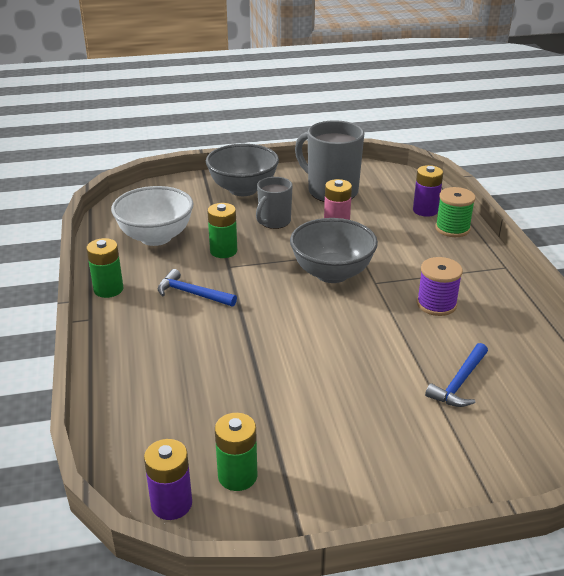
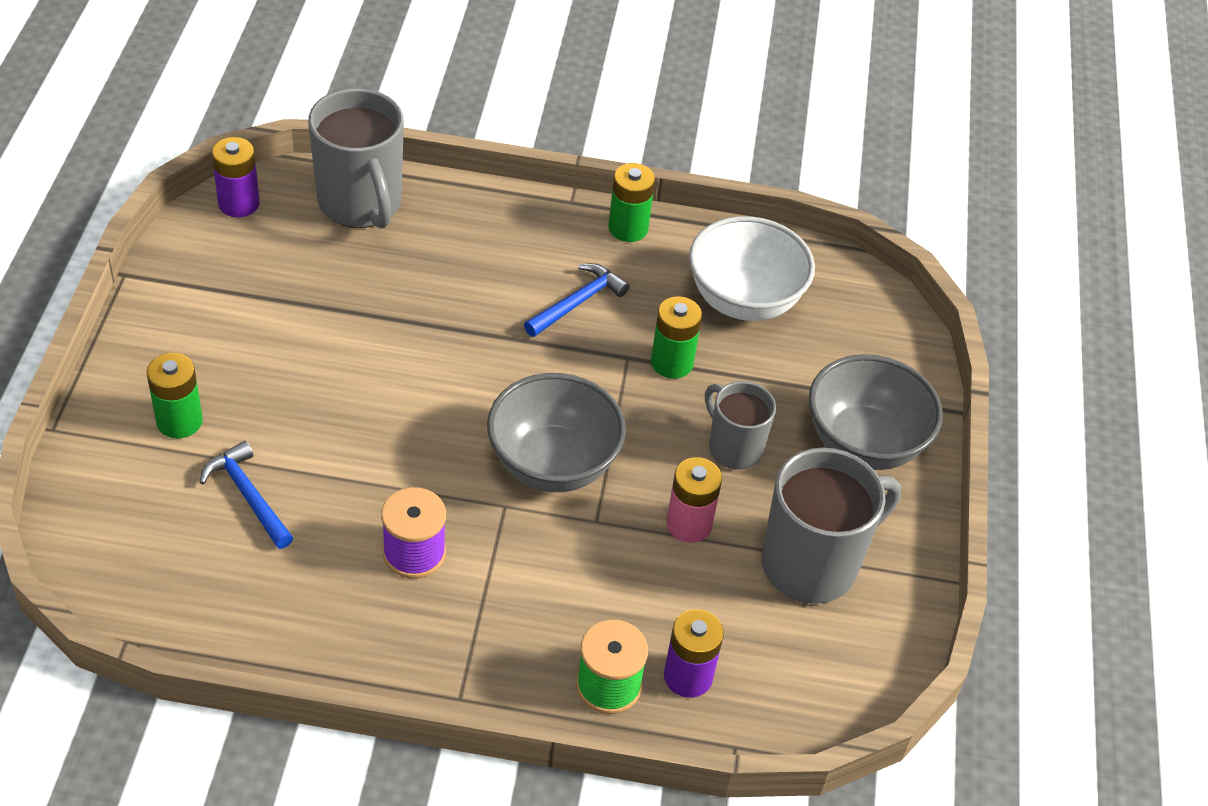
camera: 105 degrees right, 15 degrees up
(138, 424) = (361, 204): none -> grey mug
(237, 476) = (240, 256): green battery -> green battery (179, 421)

